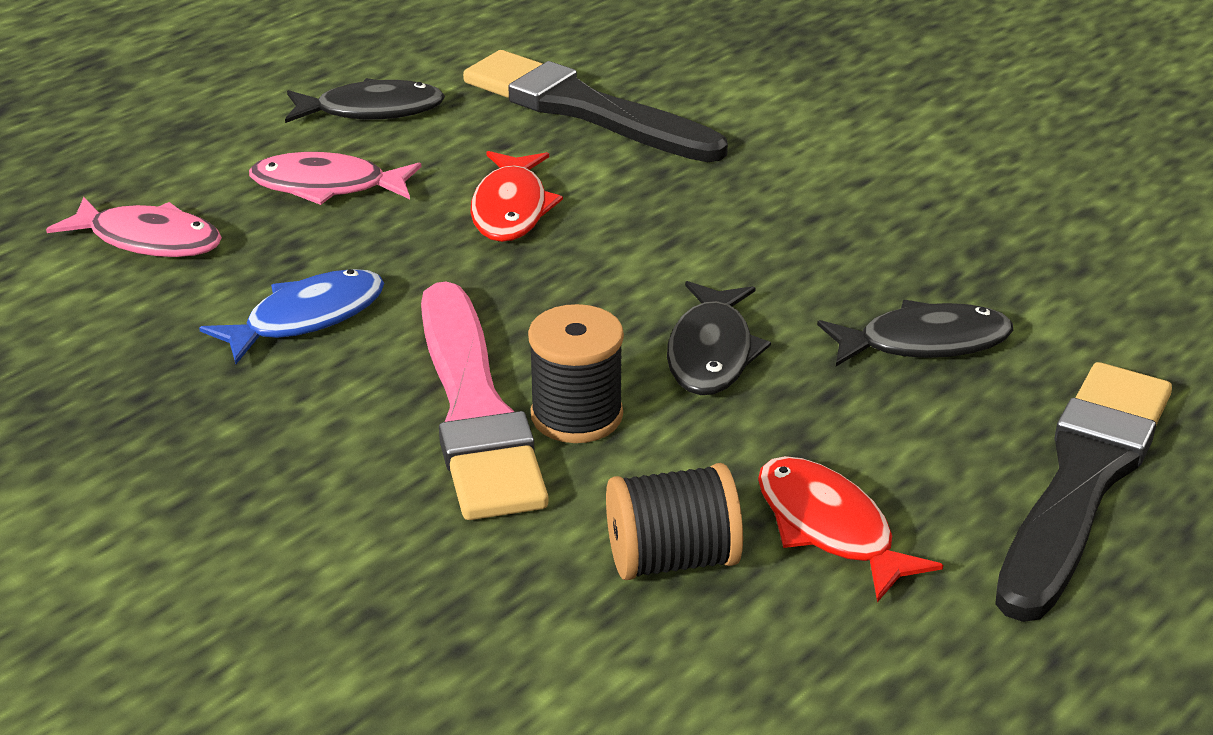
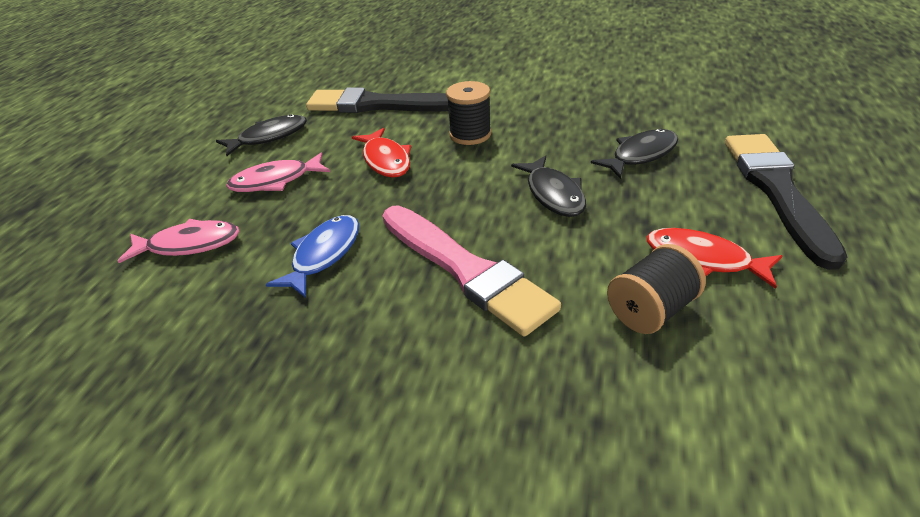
camera: 25 degrees left, 5 degrees up
(576, 416) = (521, 251): black spool -> black spool (470, 134)

